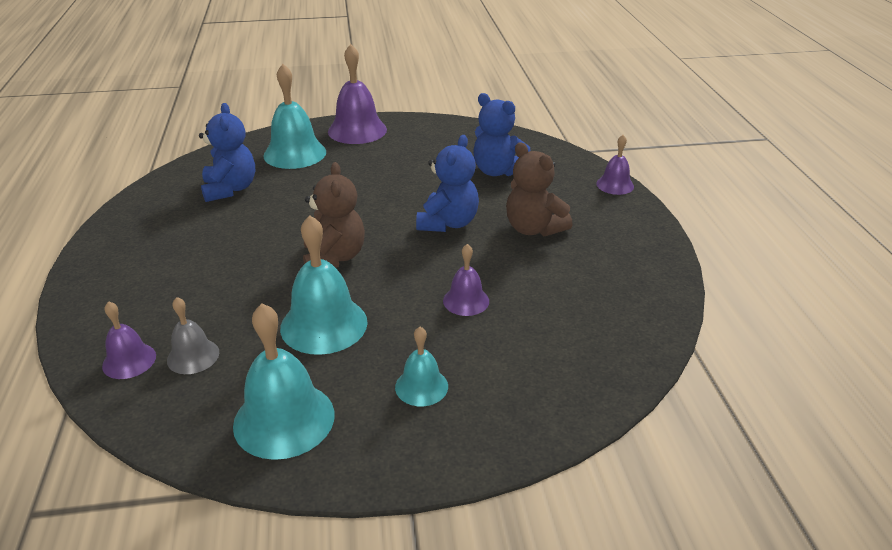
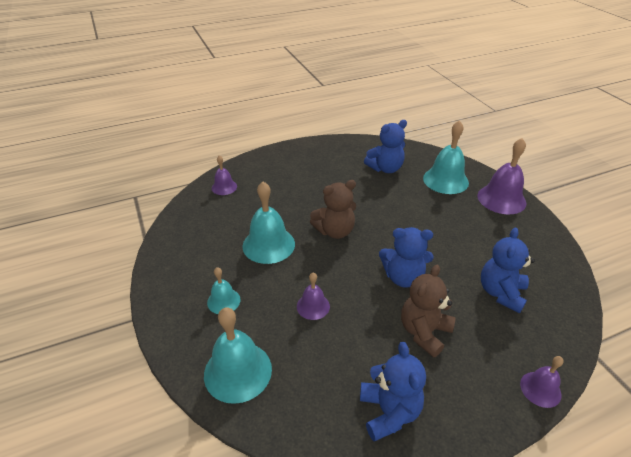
camera: 75 degrees right, 5 degrees up
(193, 356) = (231, 205): grey bell -> none
(284, 419) = (191, 251): turquoise bell -> turquoise bell (238, 371)
(628, 273) = (389, 412): none -> blue teddy bear

